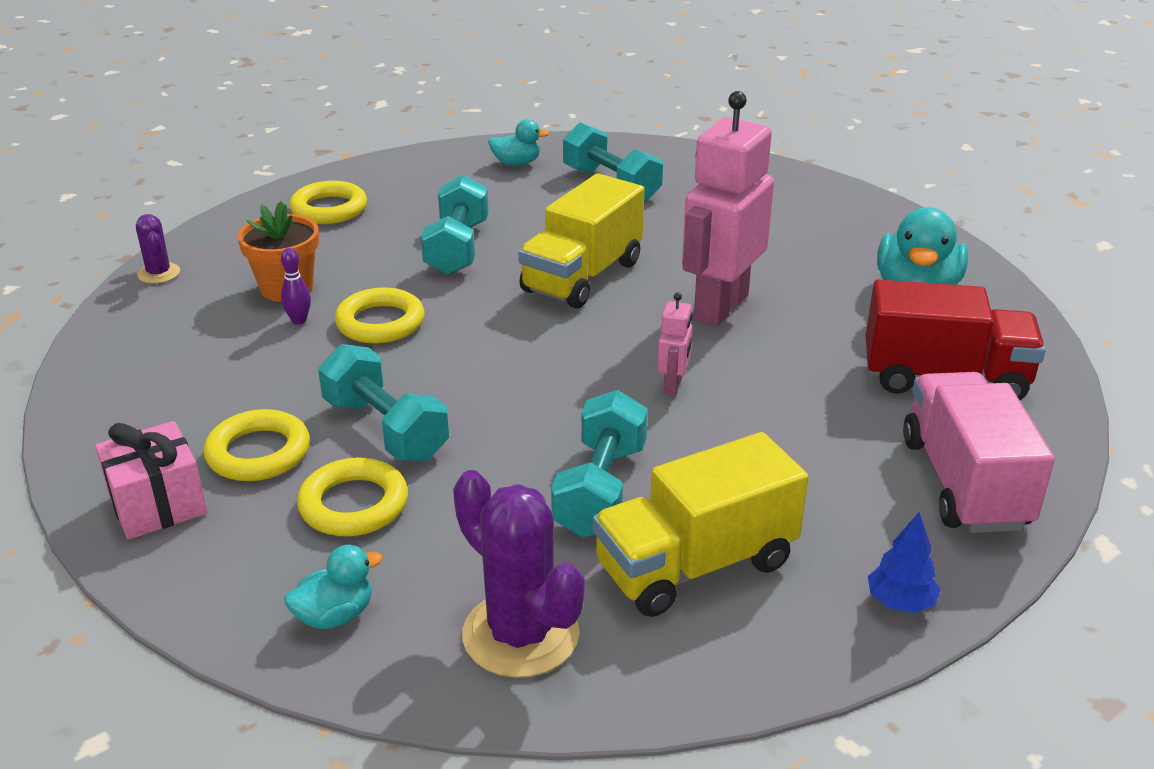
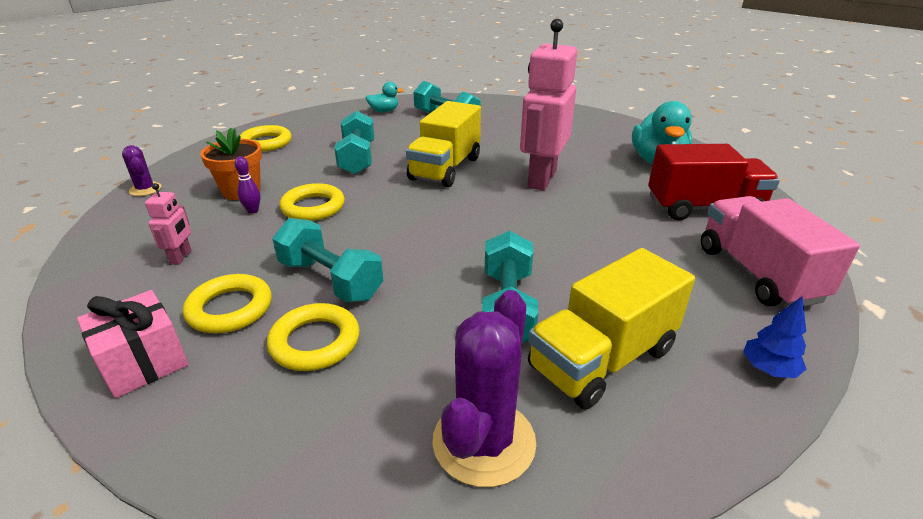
camera: 10 degrees left, 0 degrees up
(335, 615) = (314, 447): turquoise duck -> none
(520, 634) = (484, 442): purple cactus -> purple cactus turned 75 degrees clockwise
(673, 386) = (531, 229): pink robot -> pink robot (181, 257)

